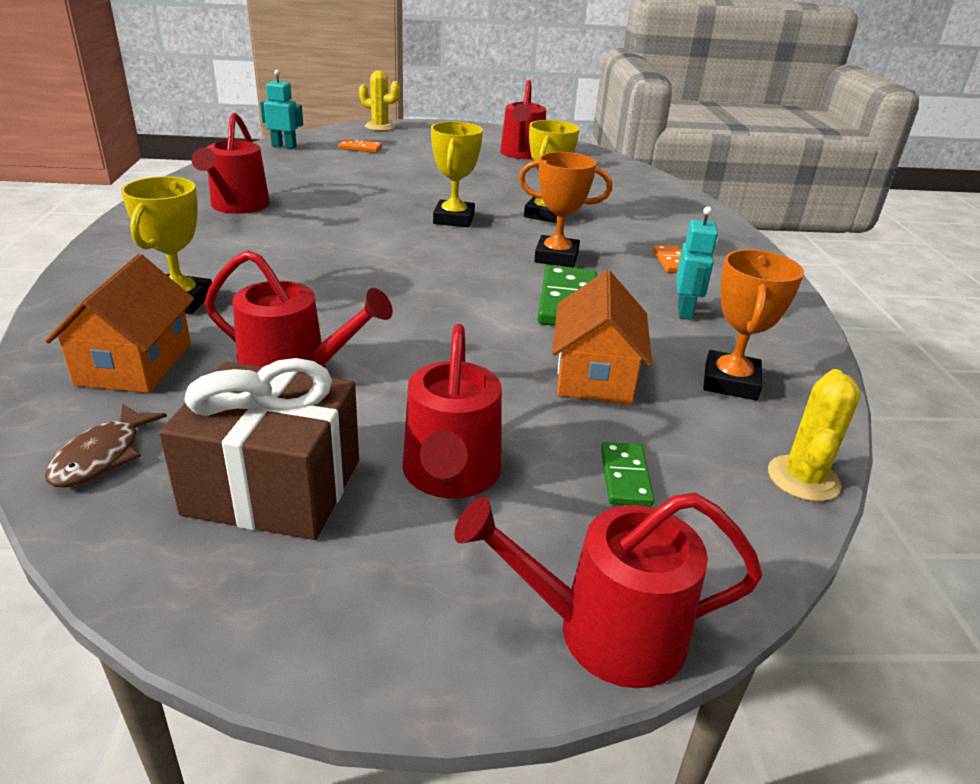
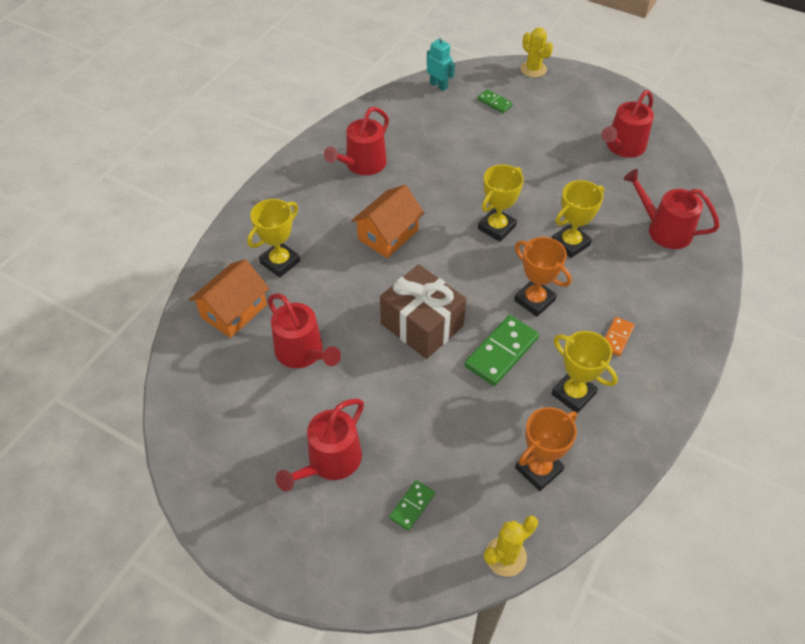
camera: 35 degrees right, 20 degrees up
(102, 456) = (192, 375): brown fish -> none
(274, 486) = (250, 429): brown gift -> brown gift (422, 325)
(360, 148) = (494, 102): orange domino -> green domino
(595, 375) = (461, 425): orange house -> orange house (388, 235)
(606, 631) = (330, 582): red watering can -> red watering can (664, 230)
(685, 311) = (573, 394): turquoise robot -> yellow trophy

